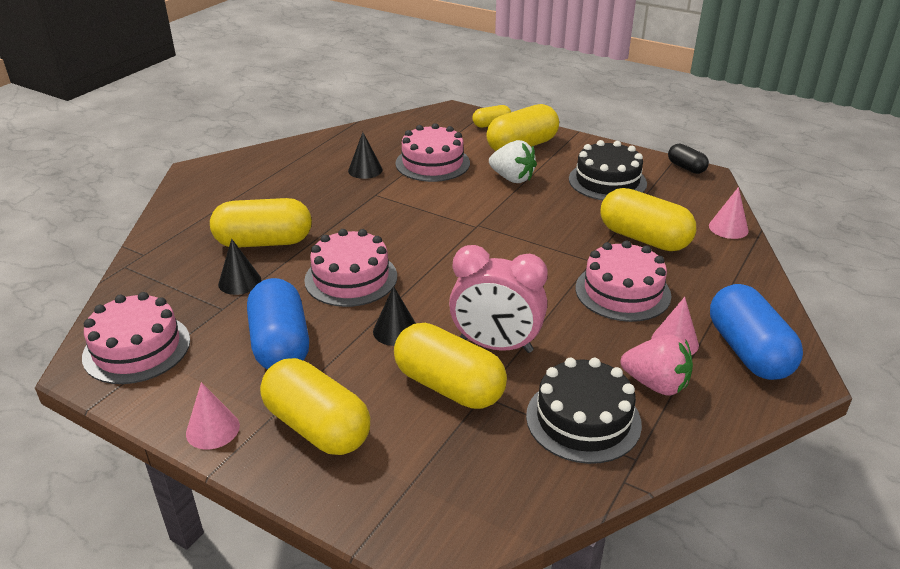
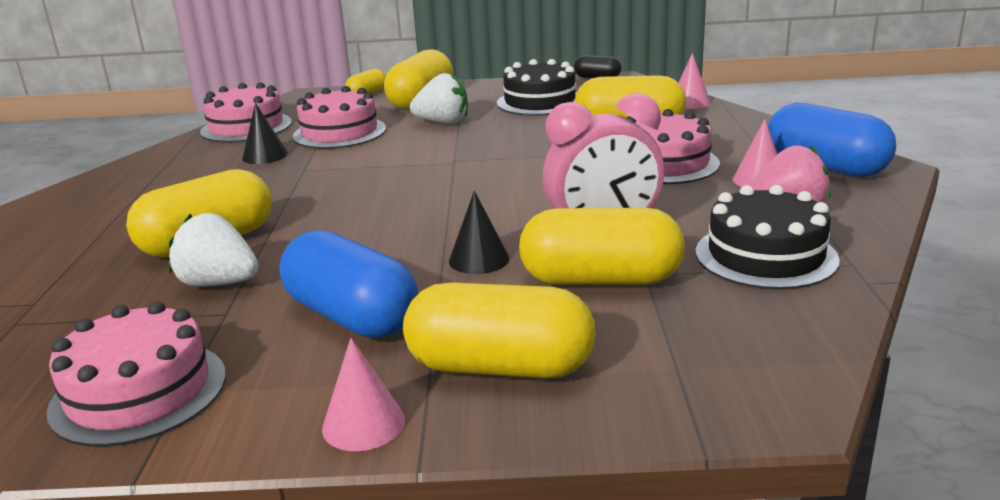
camera: 30 degrees left, 10 degrees down
(239, 282) = (219, 283): black cone -> white strawberry
(351, 278) = (365, 237): pink cake -> pink cake (246, 127)

